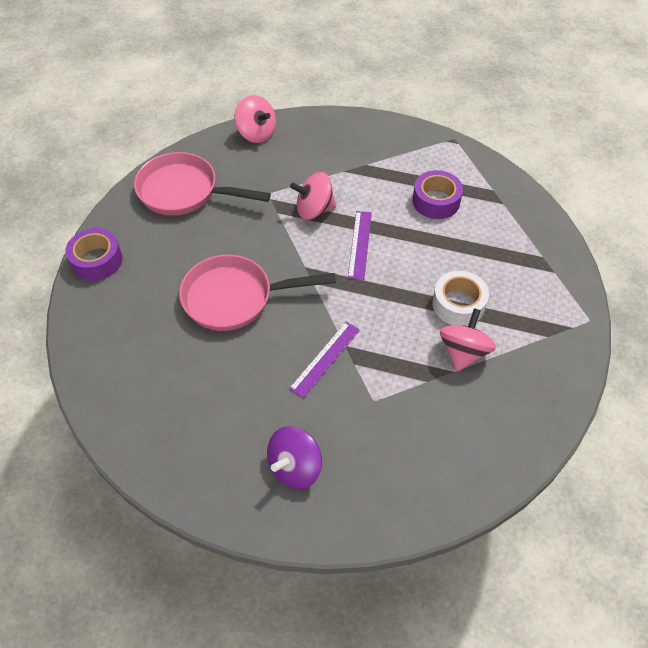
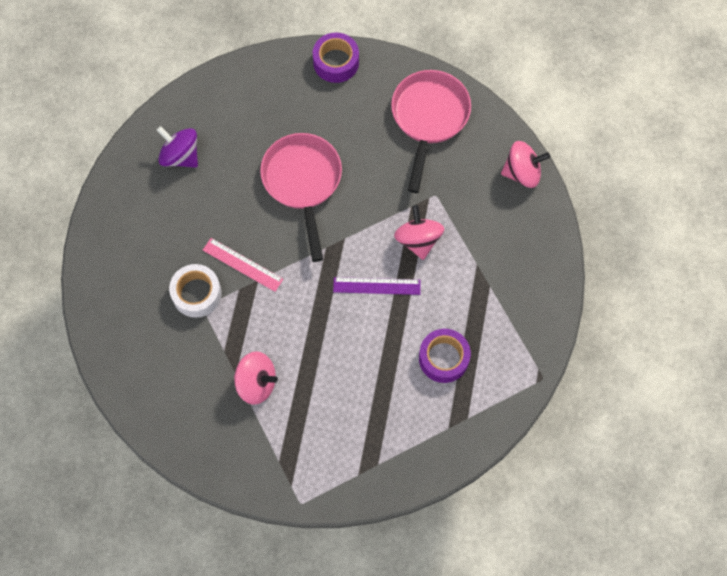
camera: 85 degrees right, 15 degrees up
(256, 133) = (522, 172): pink spinning top -> pink spinning top turned 135 degrees counterclockwise
(295, 467) = (139, 250): purple spinning top -> purple spinning top (180, 156)
(325, 359) = (242, 265): purple ruler -> pink ruler
(458, 304) = (310, 379): white tape -> white tape (197, 294)

